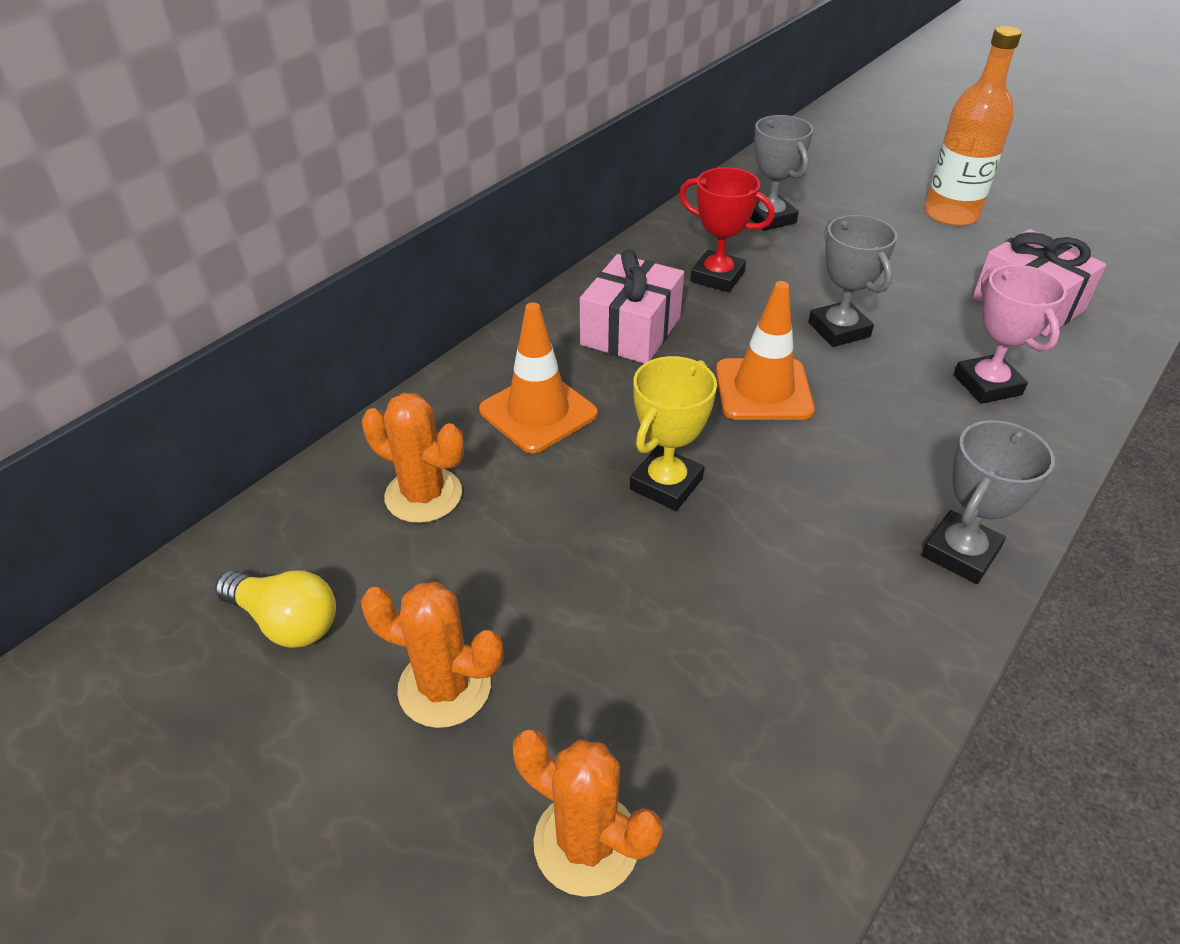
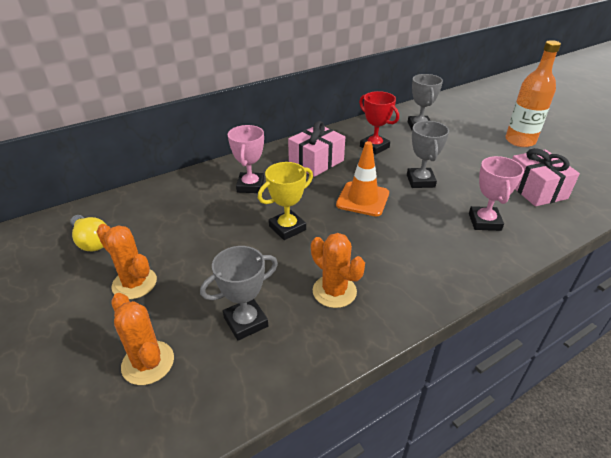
camera: 20 degrees right, 5 degrees down
(423, 495) = (179, 207): orange cactus -> orange cactus (334, 291)
(538, 412) = (250, 186): orange traffic cone -> pink trophy
(960, 553) = (414, 294): grey trophy -> grey trophy (246, 322)

